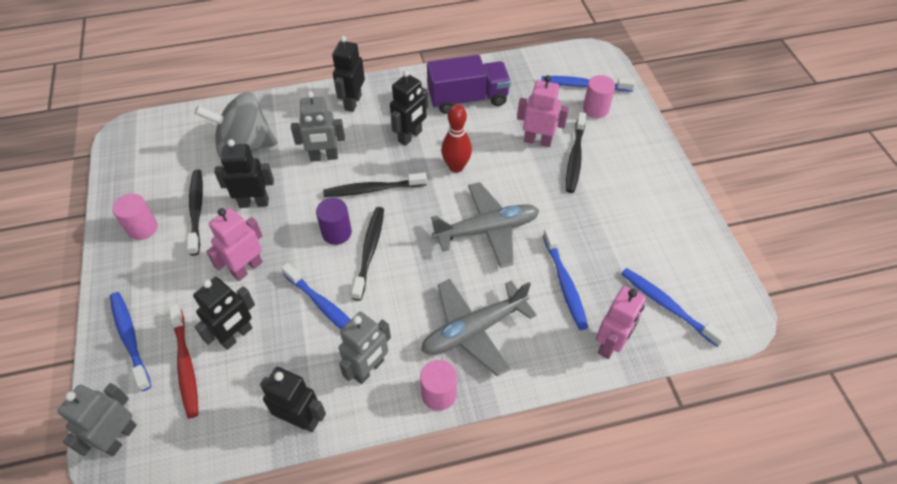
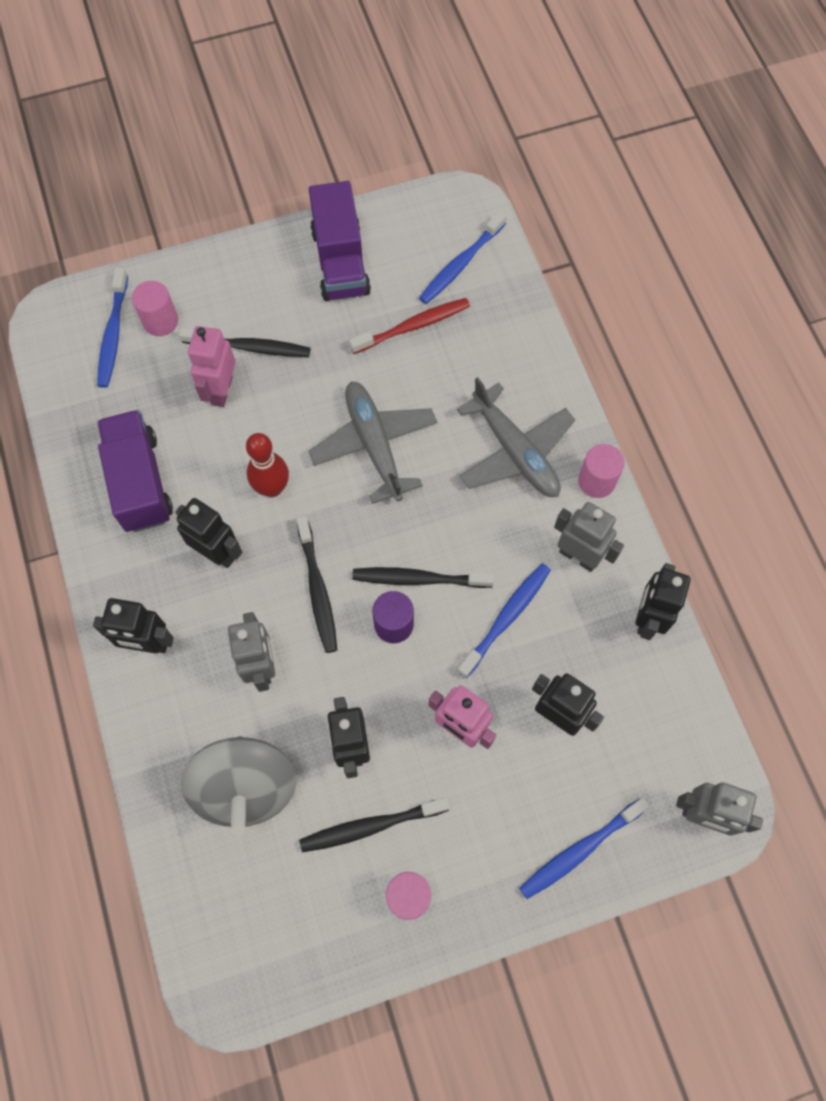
camera: 95 degrees left, 15 degrees up
(186, 365) = (605, 766): red toothbrush -> red toothbrush (413, 326)
(564, 283) = (443, 361): blue toothbrush -> none
(610, 344) = (514, 319): pink robot -> none
(659, 217) = (340, 262): none -> purple truck

